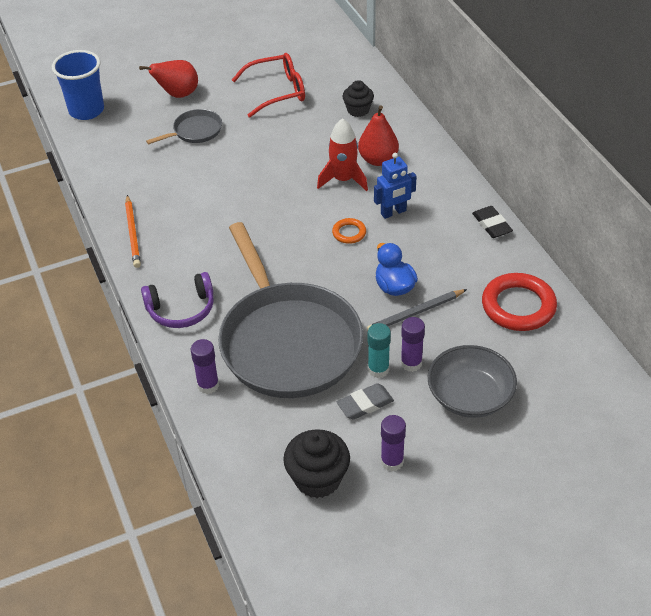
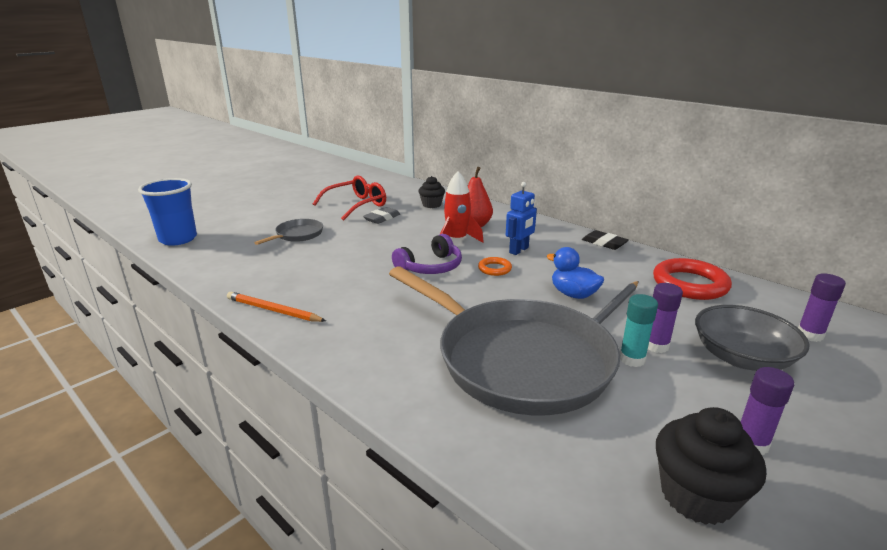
camera: 25 degrees left, 20 degrees down
(133, 233) = (273, 310): orange pencil -> orange pencil turned 150 degrees clockwise
(177, 94) = (267, 218): red pear -> none
(181, 309) = (372, 361): purple headphones -> purple headphones (431, 267)
(208, 385) = (461, 428): purple glue stick -> purple glue stick (810, 335)
(365, 404) = (655, 394): grey eraser -> grey eraser (382, 218)

